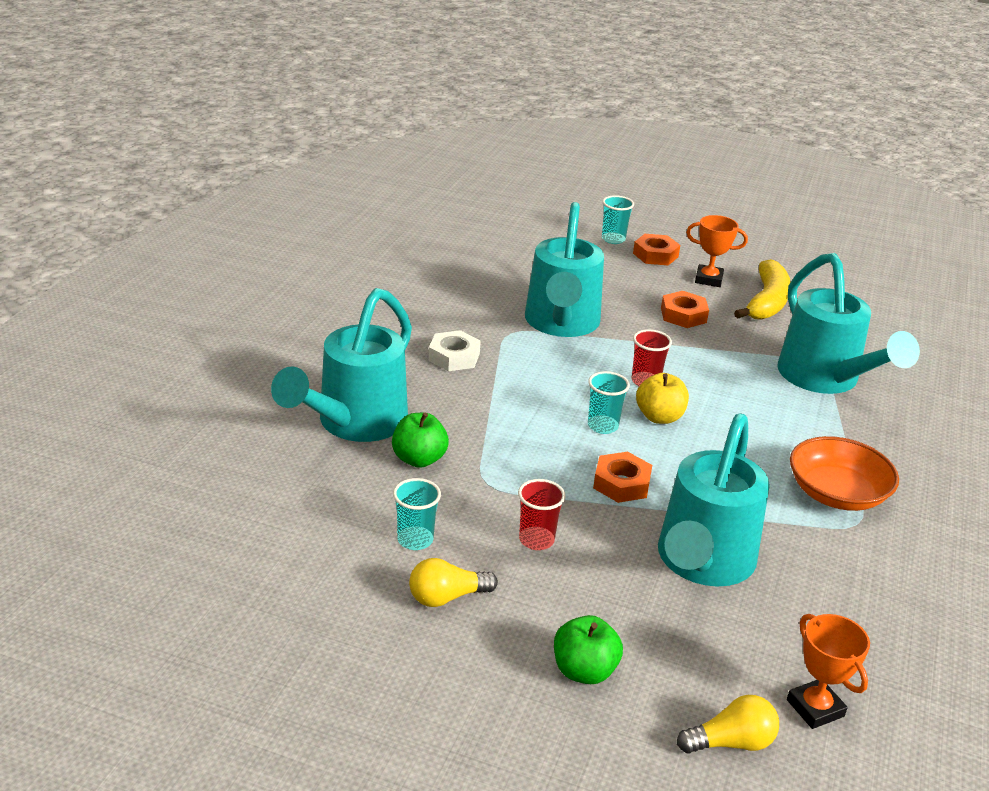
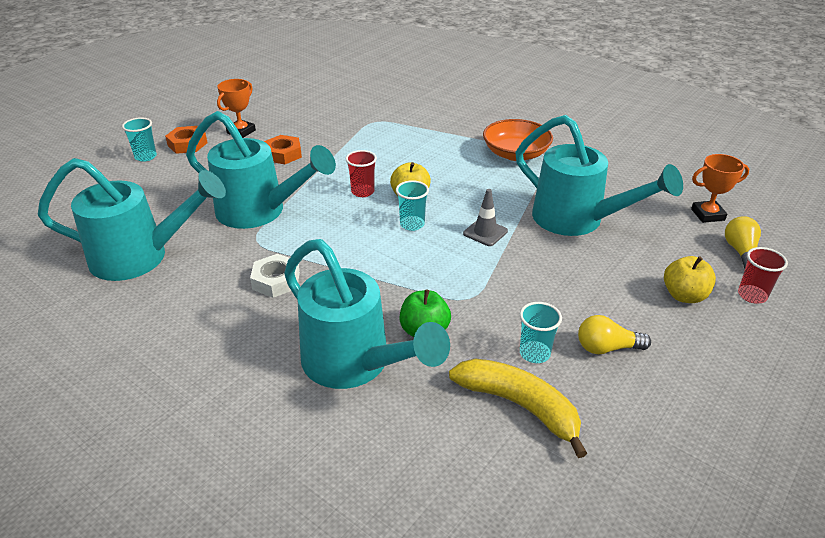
camera: 70 degrees left, 5 degrees up
(447, 597) = (607, 348): yellow light bulb -> yellow light bulb turned 90 degrees clockwise
(536, 540) = (544, 287): red cup -> red cup (752, 295)
(584, 671) = (684, 295): green apple -> yellow apple
(621, 483) = (485, 232): orange nut -> grey traffic cone
(766, 302) = (288, 118): yellow banana -> yellow banana (519, 406)
(825, 380) = (394, 124): turquoise watering can -> turquoise watering can (142, 257)

